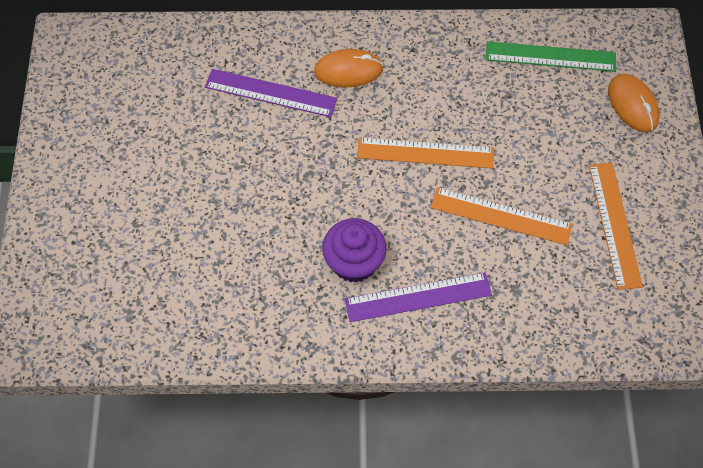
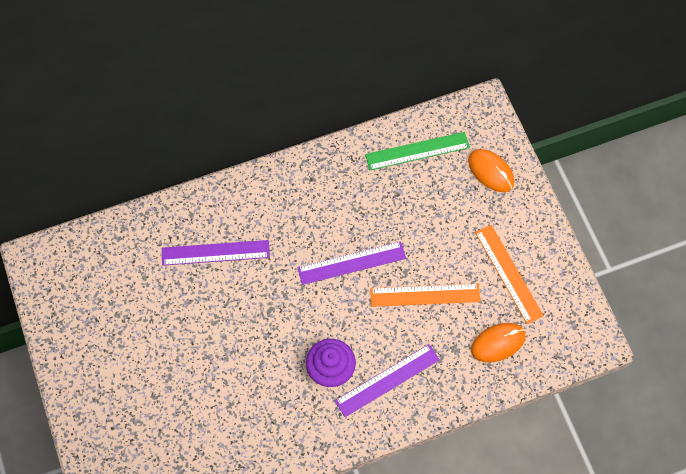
camera: 20 degrees left, 5 degrees up
(348, 71) = (268, 214): orange mouse -> orange mouse (498, 343)
(425, 153) = (351, 263): orange ruler -> purple ruler

